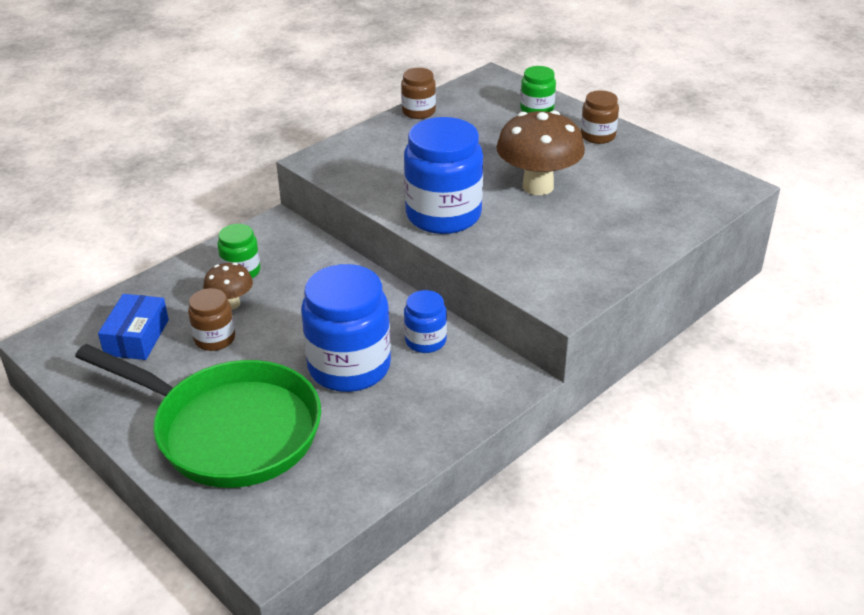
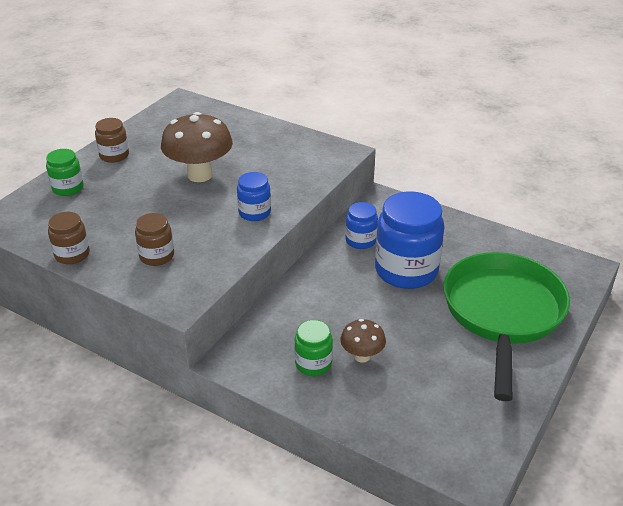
camera: 105 degrees left, 0 degrees up
(137, 337) = (434, 405): blue box -> none
(215, 339) = (411, 352): brown jar -> brown jar (157, 256)
(443, 215) = (254, 213): blue jar -> blue jar, size x0.51

